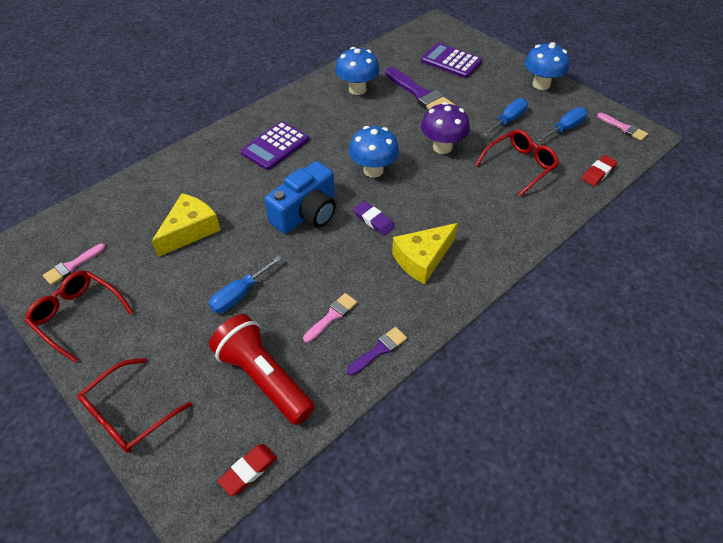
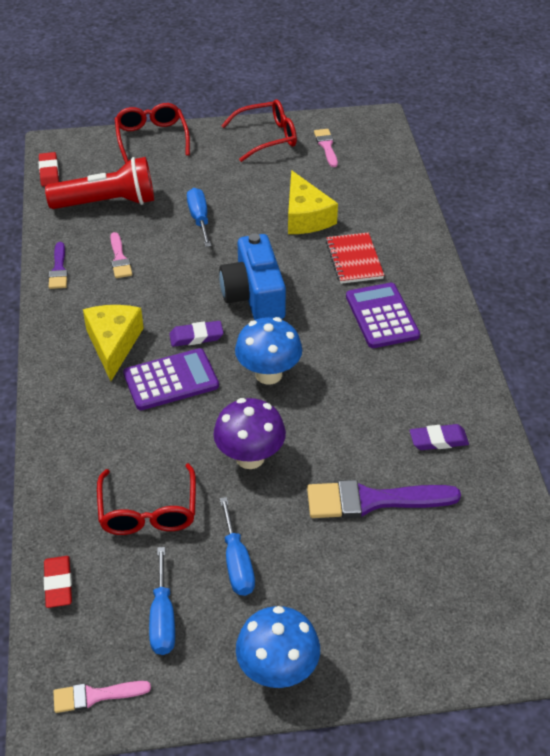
camera: 125 degrees right, 5 degrees down
(225, 182) = (354, 260): none -> red notebook
(357, 89) = (438, 440): blue mushroom -> purple eraser
(451, 61) = (428, 591): purple calculator -> purple calculator (171, 380)

